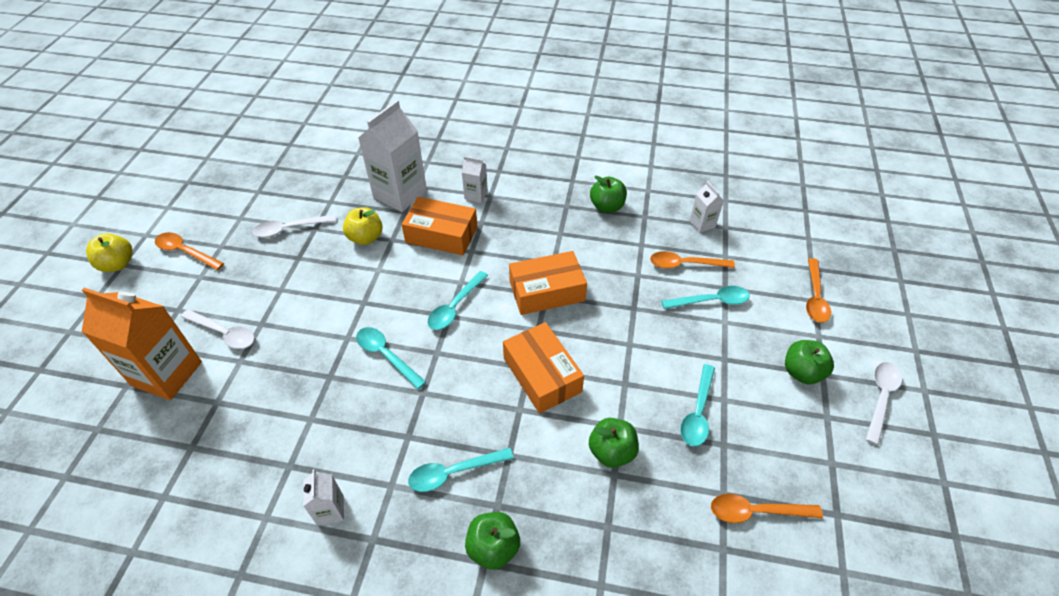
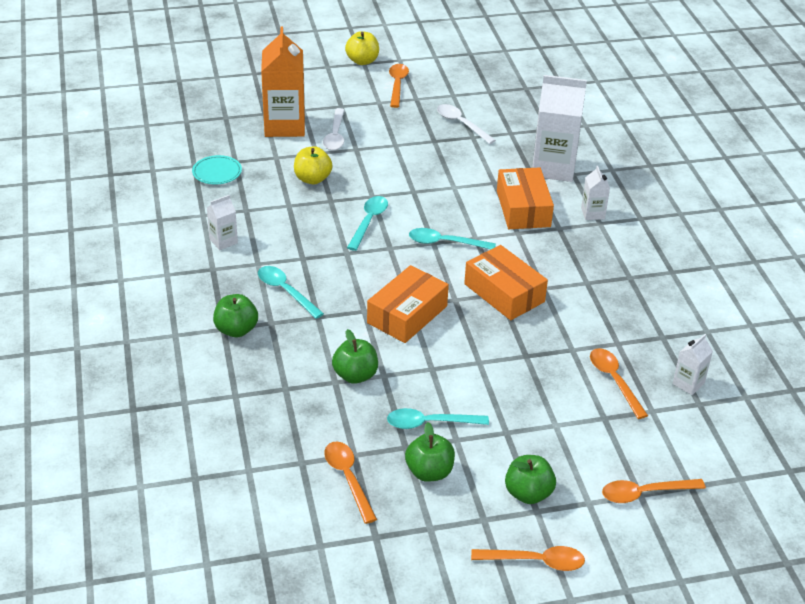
camera: 65 degrees right, 10 degrees down
(197, 474) = (217, 172): none -> turquoise plate
(366, 238) = (484, 167): yellow apple -> yellow apple (312, 179)
(607, 207) = (653, 306): green apple -> green apple (429, 472)
(711, 301) = (576, 410): turquoise spoon -> none
(881, 398) = (535, 561): white spoon -> orange spoon

